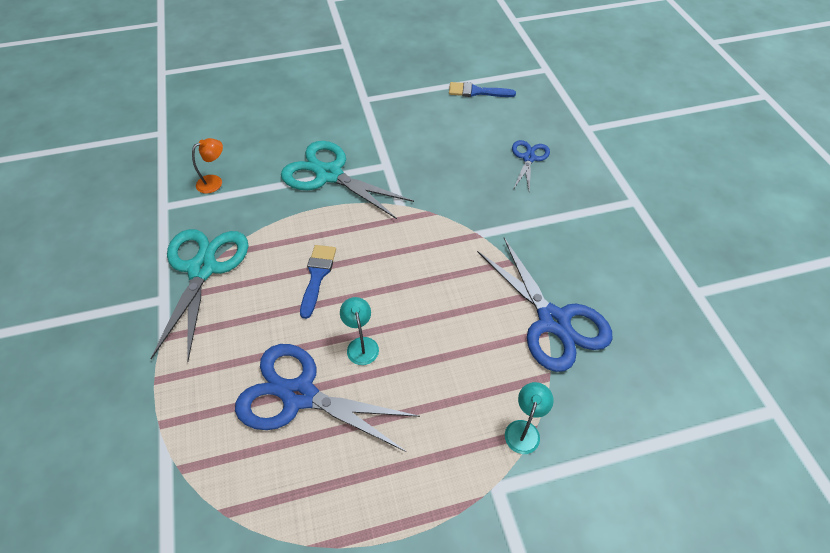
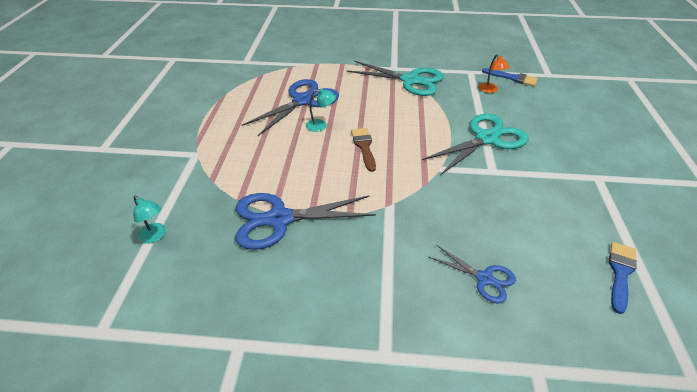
camera: 110 degrees right, 10 degrees down
(317, 276) = (384, 118): blue brush -> blue brush (513, 78)
(389, 281) = (364, 147): none -> brown brush
(524, 429) = (216, 175): turquoise lamp -> turquoise lamp (155, 236)

